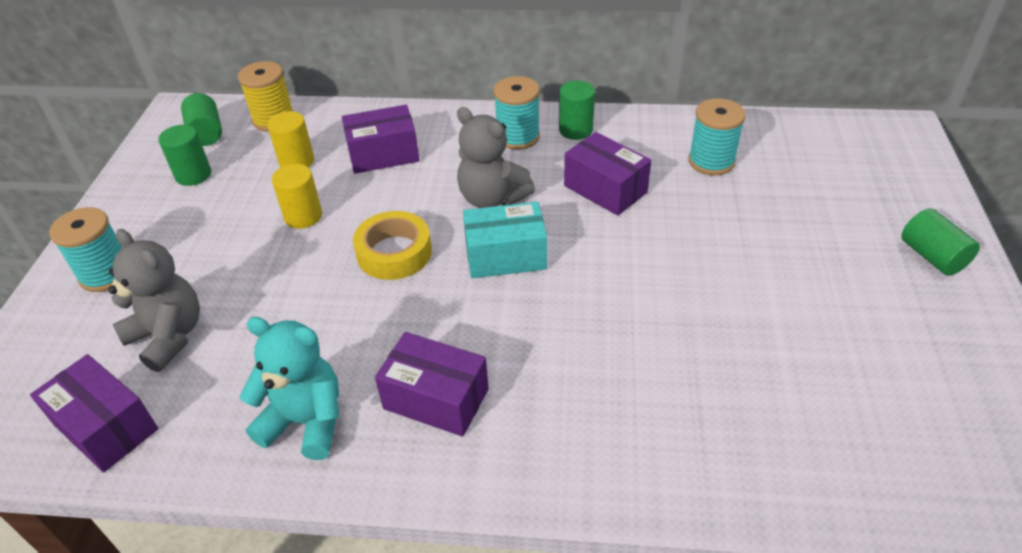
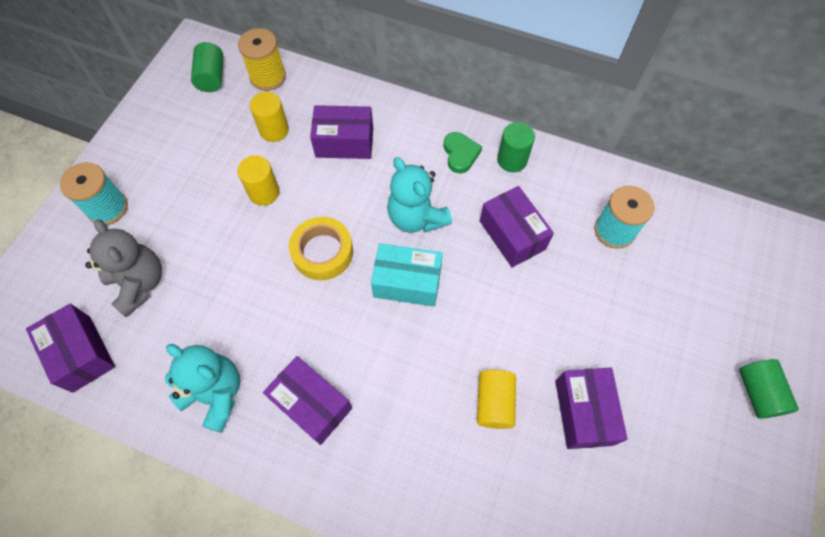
camera: 15 degrees right, 20 degrees up
(193, 175) = (191, 122): green cylinder -> none
(492, 198) = (416, 217): grey teddy bear -> turquoise teddy bear
(518, 137) = (460, 154): turquoise spool -> green heart
(656, 339) = (494, 403): none -> yellow cylinder
(760, 321) = (583, 412): none -> purple box

